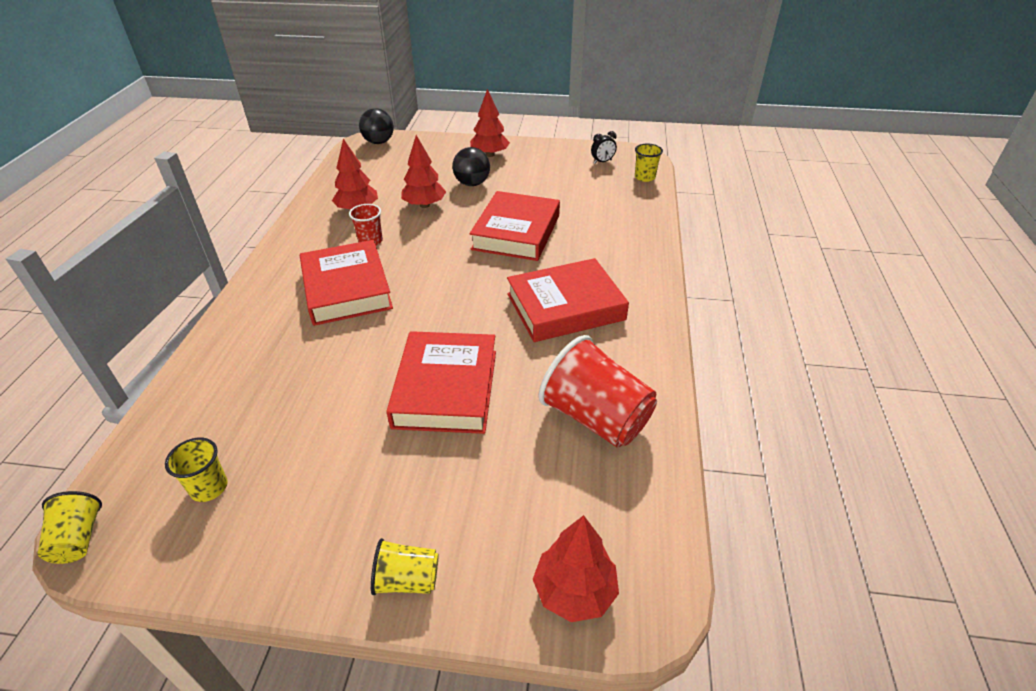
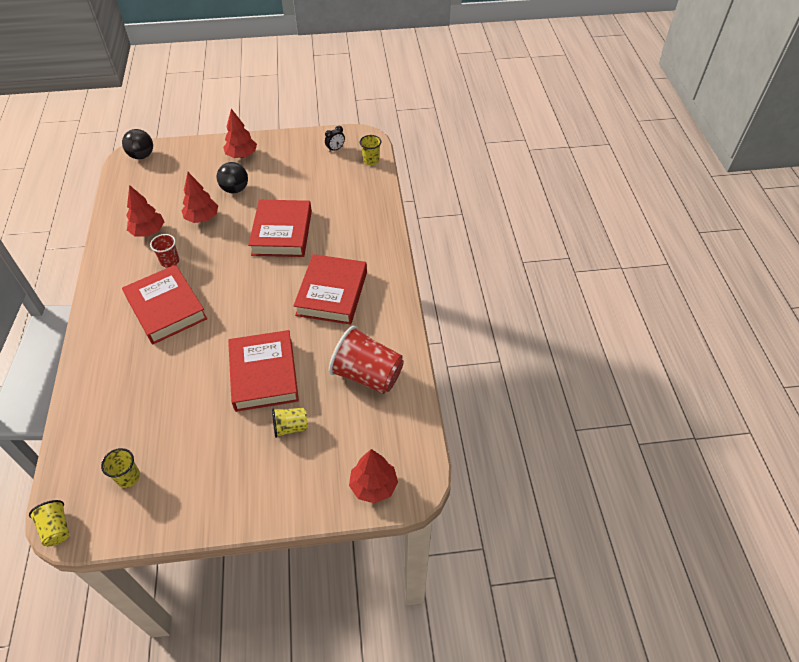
camera: 15 degrees left, 10 degrees up
(407, 580) = (275, 503): yellow cup -> yellow cup (290, 427)
(565, 307) = (332, 293): red book -> red book turned 45 degrees counterclockwise

